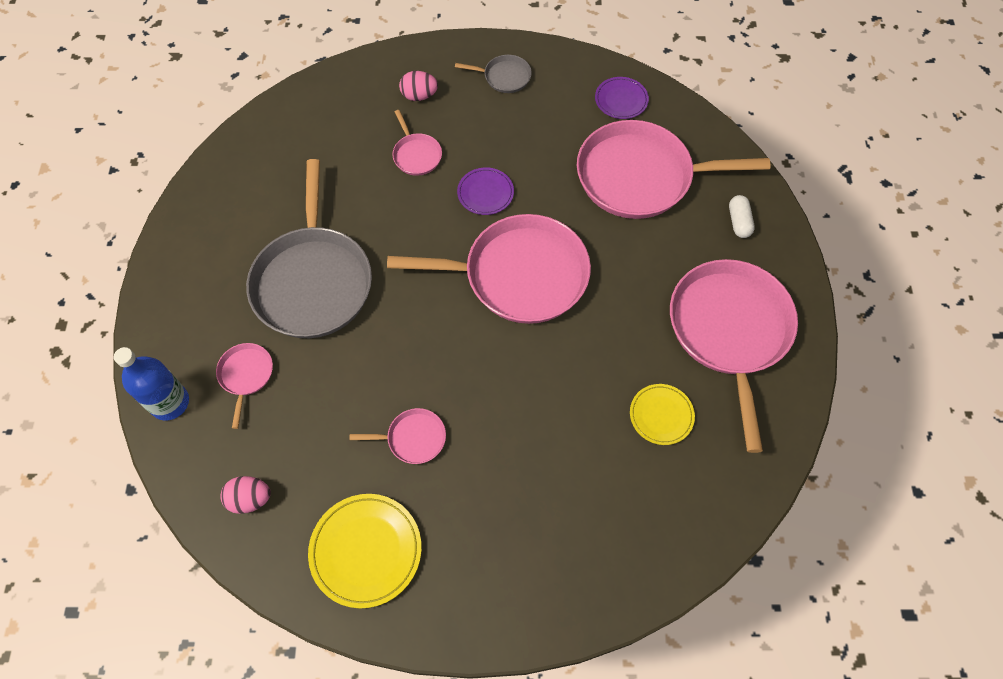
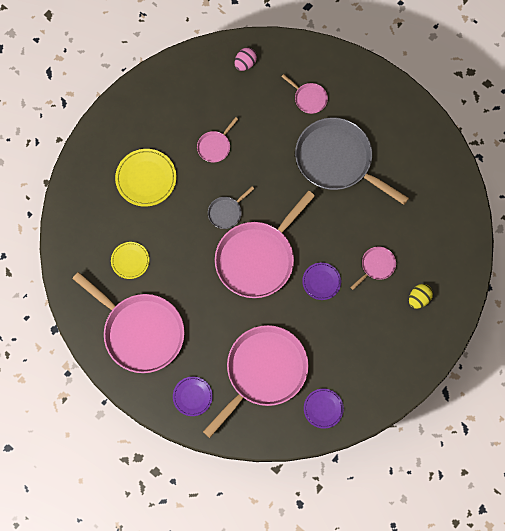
camera: 130 degrees right, 10 degrees up
(170, 402) = (322, 59): blue bottle -> none
(366, 551) = (182, 93): yellow plate -> yellow plate (146, 178)
(416, 155) = (376, 265): pink pan -> pink pan turned 120 degrees clockwise
(419, 96) = (418, 298): pink egg -> yellow egg
(504, 77) = (394, 357): grey pan -> grey pan (226, 212)
(739, 222) = (192, 396): white capsule -> purple plate

